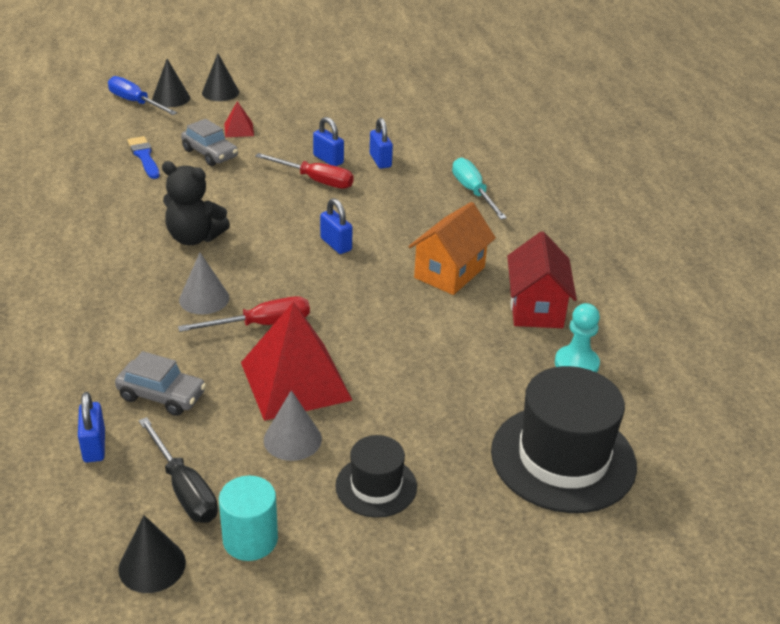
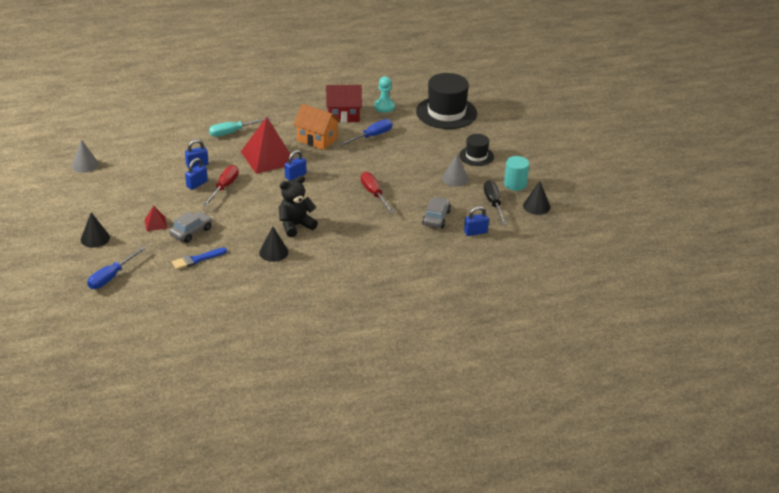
camera: 95 degrees left, 0 degrees up
(171, 98) = (104, 260): black cone -> black cone (273, 252)
(184, 489) = (493, 204): black screwdriver -> black screwdriver turned 60 degrees counterclockwise
(194, 238) = (296, 225): black teddy bear -> black teddy bear turned 135 degrees counterclockwise
(204, 299) = (355, 215): grey cone -> grey cone (85, 165)
(295, 381) = (415, 181): red pyramid -> red pyramid (268, 157)
(460, 338) = (372, 136): none -> blue screwdriver

